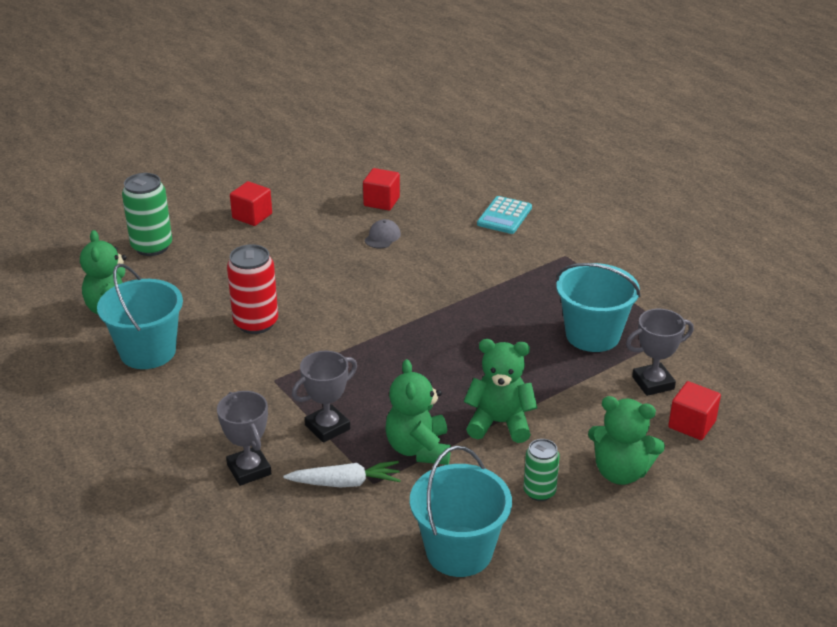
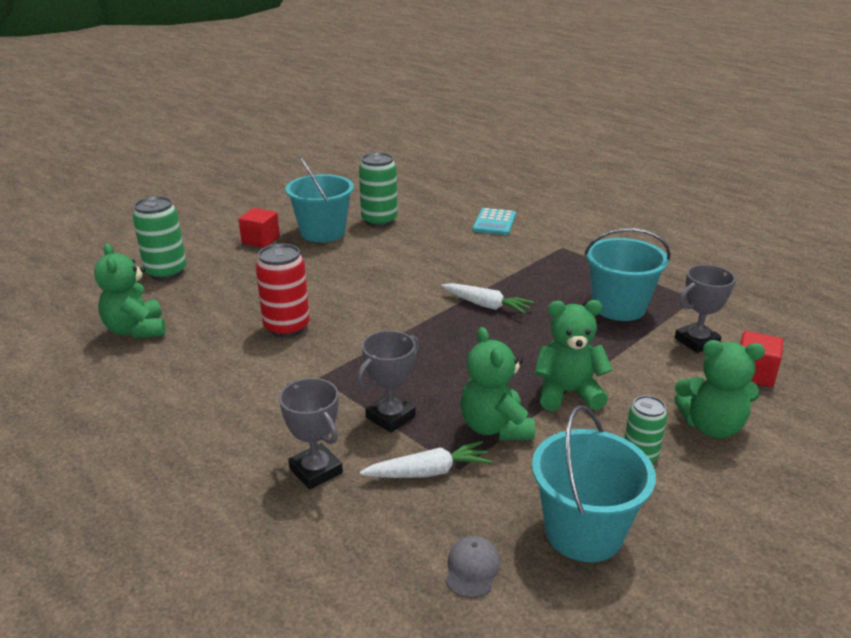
camera: 10 degrees left, 5 degrees down
(148, 352) = (177, 364): turquoise bucket -> turquoise bucket (323, 232)
(381, 201) = (379, 220): red cube -> green can
(382, 237) = (389, 246): grey cap -> grey cap (472, 569)
(457, 319) = (486, 305): none -> white carrot

